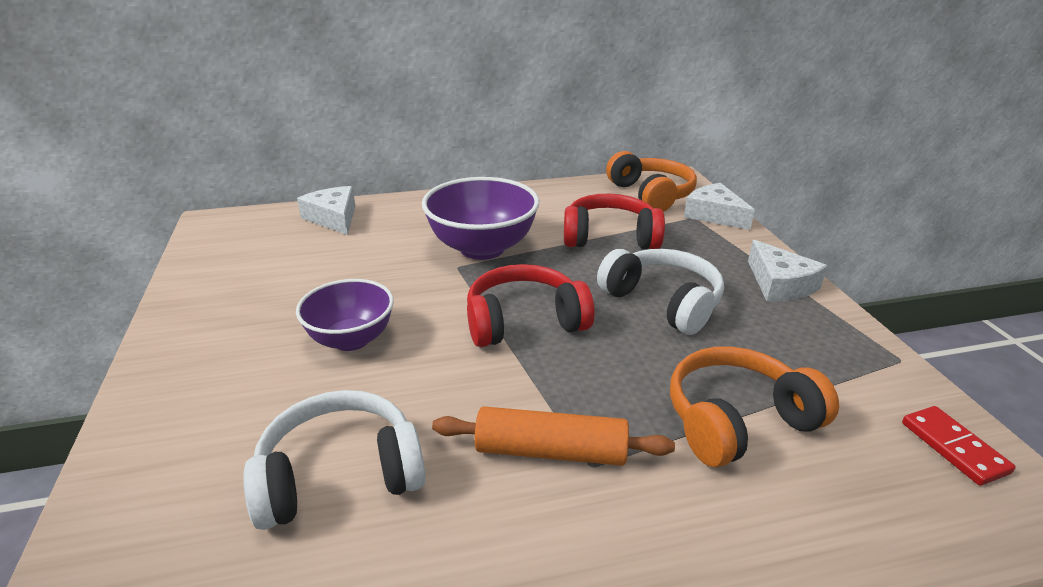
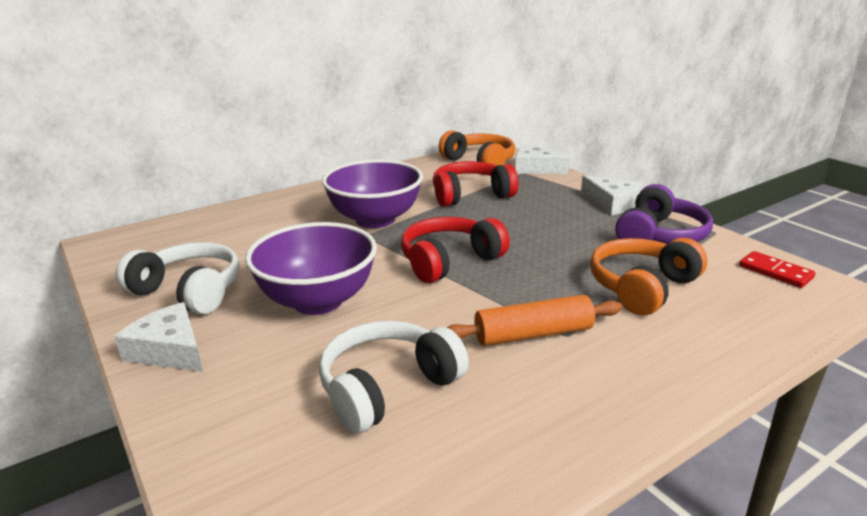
camera: 20 degrees left, 5 degrees down
(334, 218) = (222, 220): white cheese -> white cheese (169, 350)
(351, 339) = (318, 301): purple bowl -> purple bowl, size x1.52
(663, 302) = (541, 229): white headphones -> white headphones (189, 291)
(814, 346) = (659, 235): none -> purple headphones

